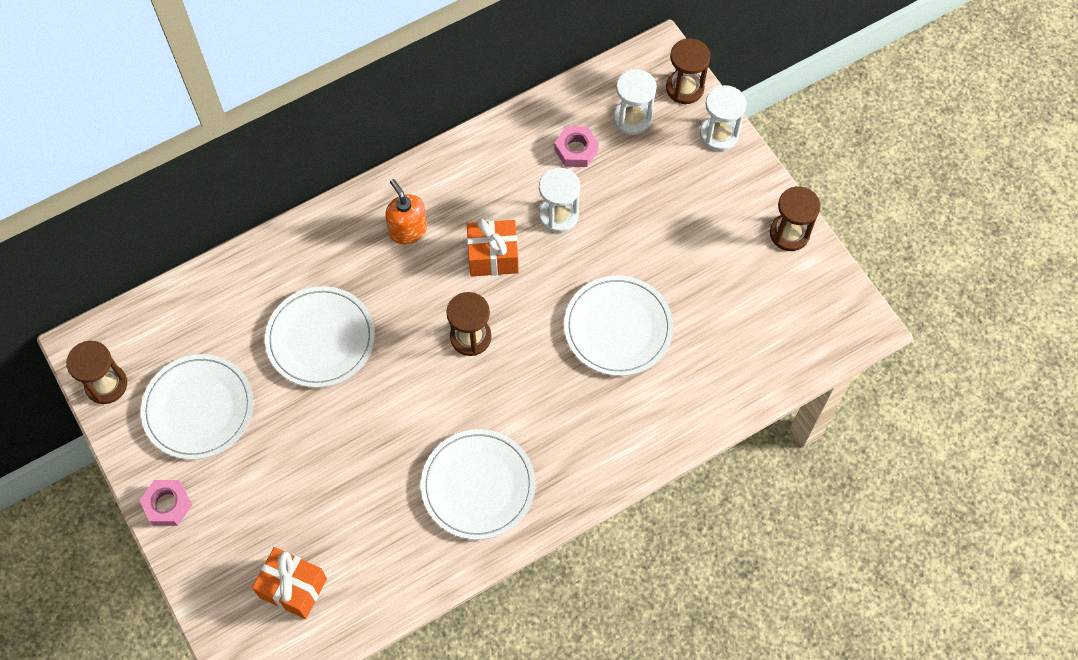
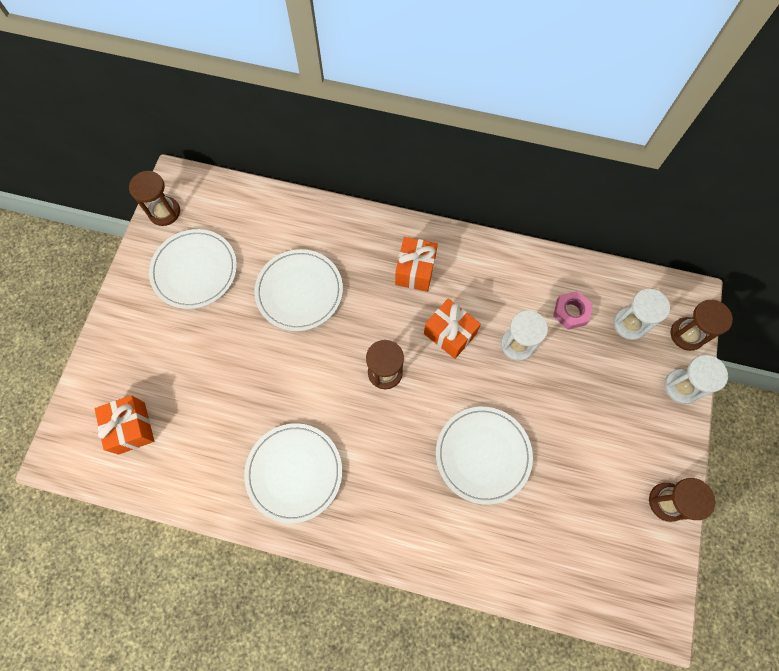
camera: 45 degrees right, 5 degrees up
(167, 505) = (122, 311): pink nut -> none
(408, 230) = (415, 271): orange soap dispenser -> orange gift

